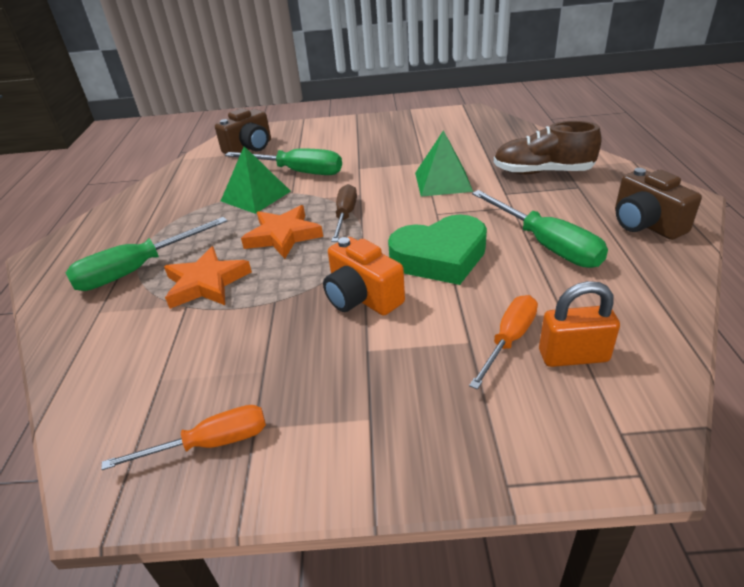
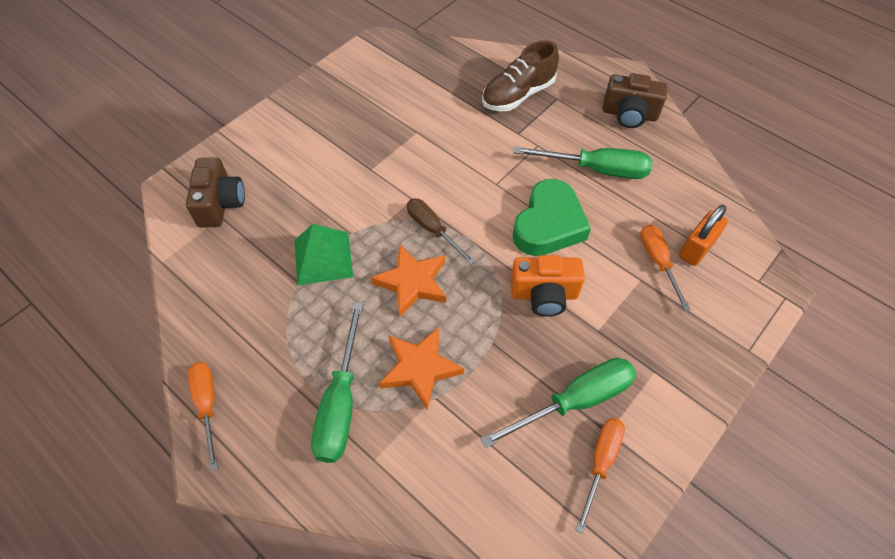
camera: 50 degrees left, 20 degrees up
(88, 227) = (207, 405): none -> orange screwdriver
(298, 172) = (321, 206): green screwdriver -> green screwdriver (575, 401)
(443, 182) = (460, 146): green pyramid -> none

